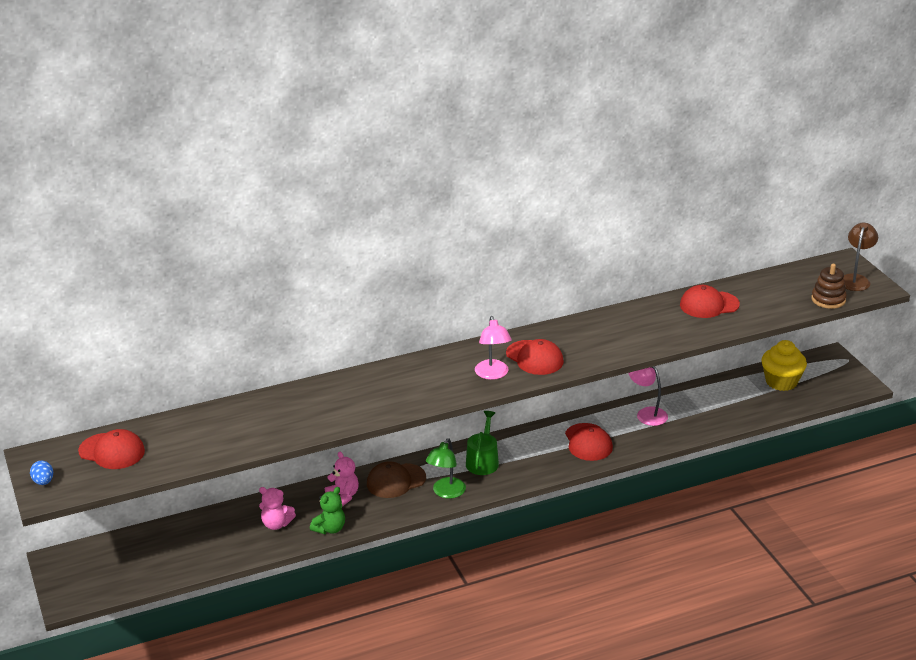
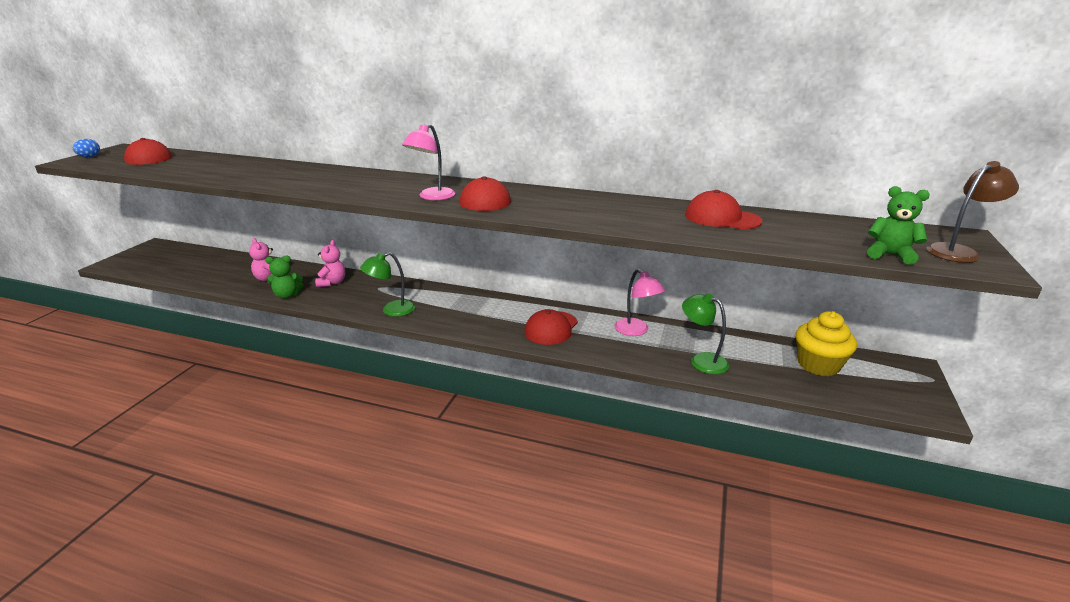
camera: 40 degrees right, 5 degrees down
(396, 481) = (377, 289): brown cap -> none
(483, 461) = (452, 304): green watering can -> none
(647, 413) = (636, 331): pink lamp -> pink lamp turned 150 degrees clockwise
(714, 415) = (702, 360): none -> green lamp
(828, 299) = (890, 255): brown stacking toy -> green teddy bear

